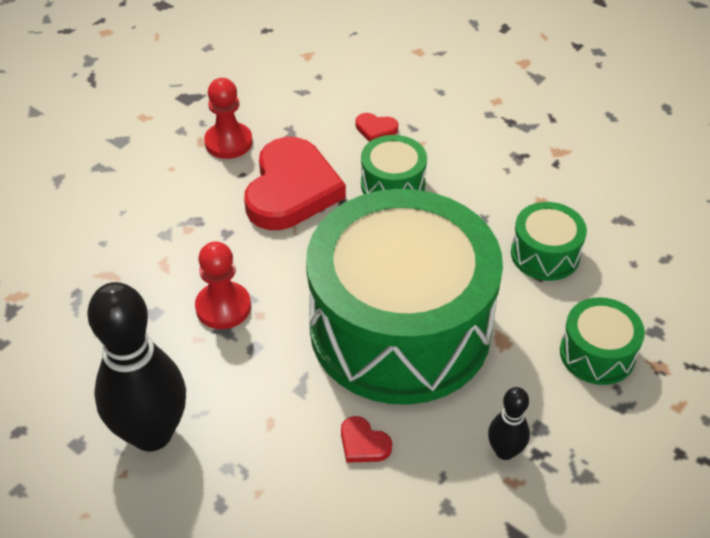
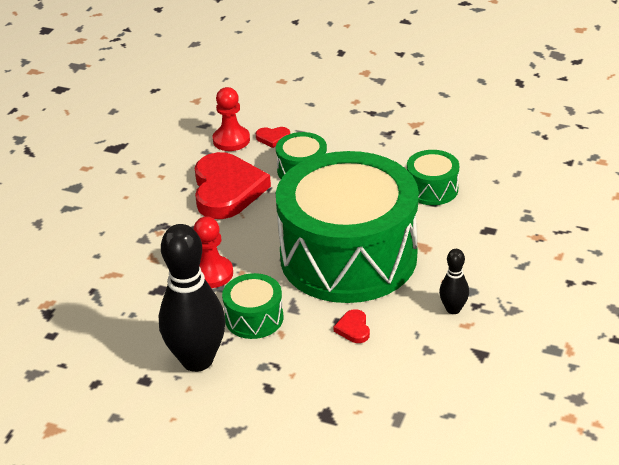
camera: 15 degrees left, 10 degrees down
(228, 142) = (162, 170): red pawn -> red pawn (231, 140)
(363, 443) = (353, 328): red heart -> red heart turned 60 degrees clockwise
(597, 354) = (492, 239): green drum -> green drum (254, 318)

